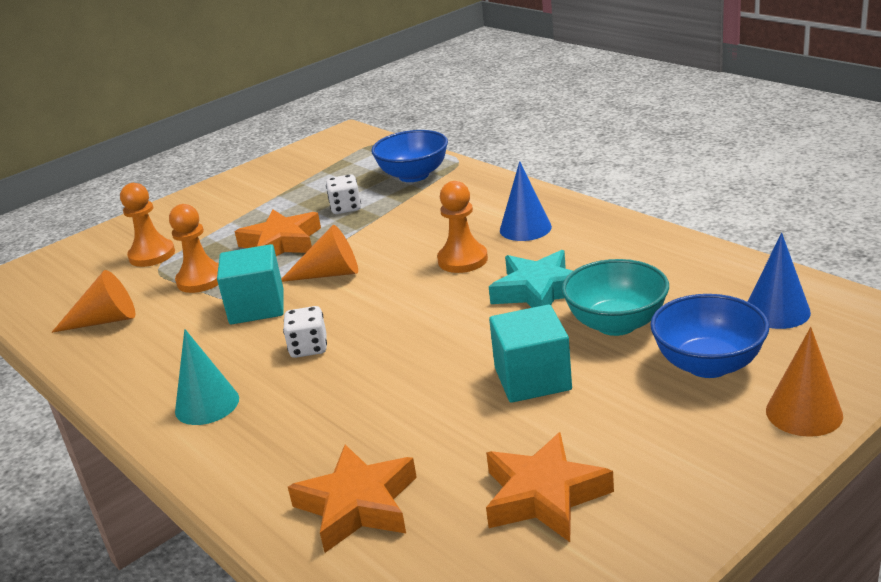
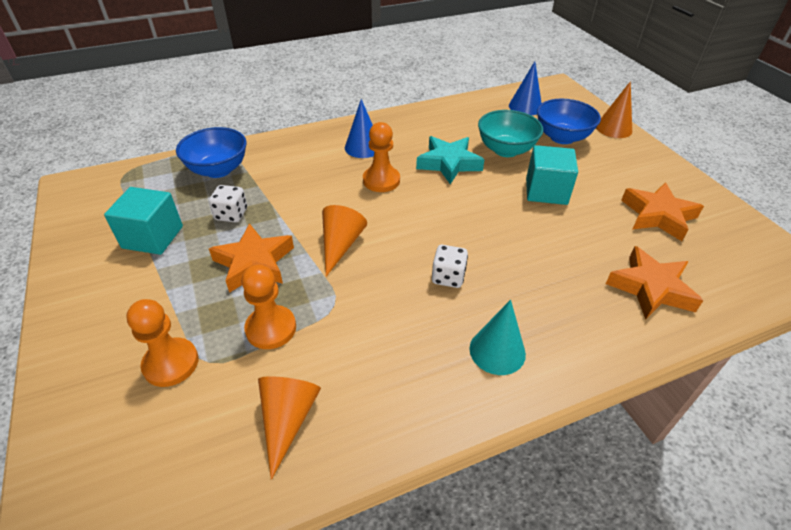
camera: 75 degrees left, 15 degrees up
(257, 307) = (359, 297): turquoise cube -> turquoise cube (153, 237)

